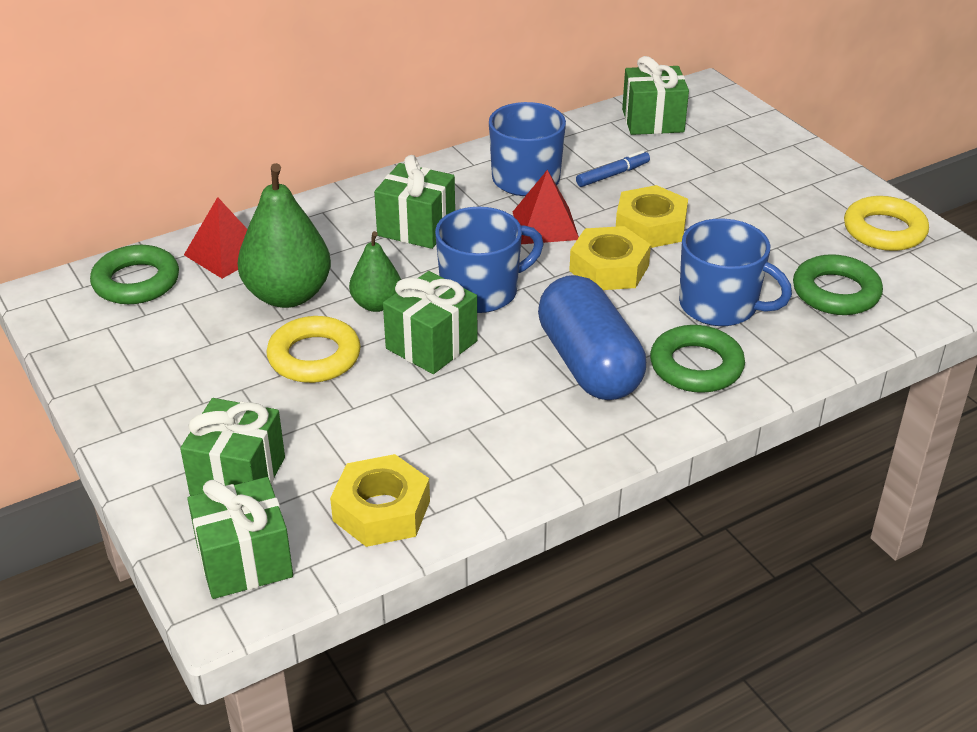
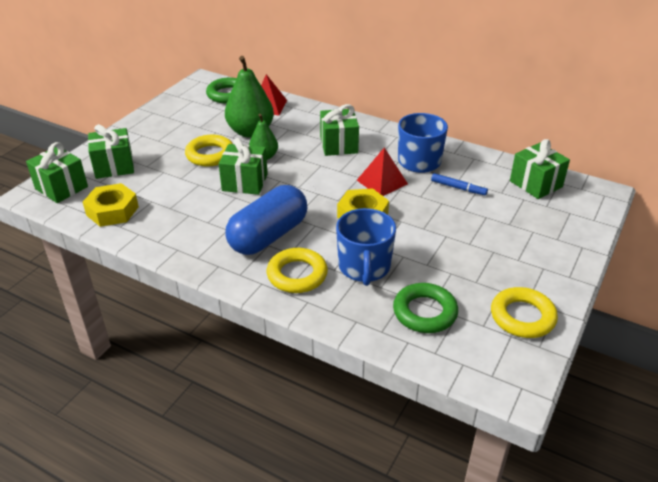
camera: 60 degrees right, 0 degrees up
(481, 291) = (302, 182): blue mug -> none
(650, 226) = (419, 217): yellow nut -> none
(696, 366) = (297, 275): green ring -> yellow ring

